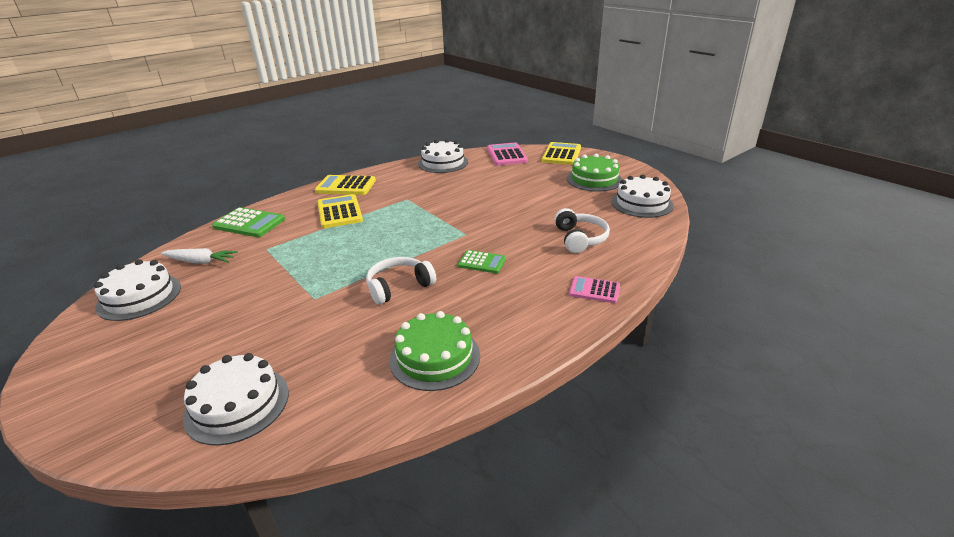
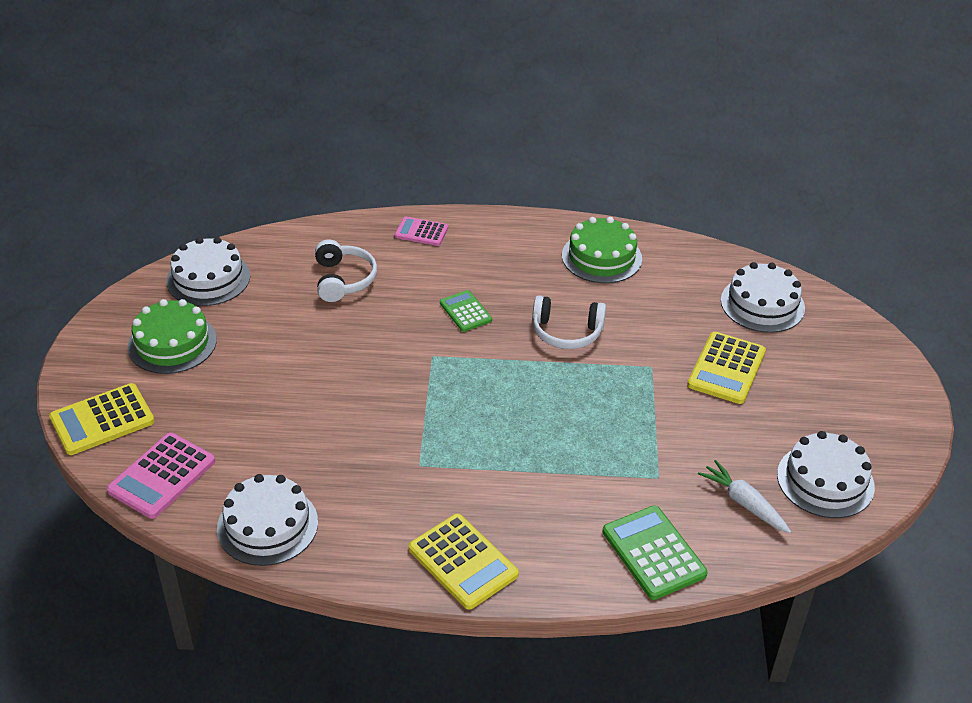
camera: 140 degrees left, 10 degrees up
(339, 212) = (524, 496): yellow calculator -> yellow calculator (726, 368)
(580, 239) = (343, 279): white headphones -> white headphones turned 135 degrees clockwise
(594, 290) = (421, 232): pink calculator -> pink calculator turned 135 degrees clockwise

